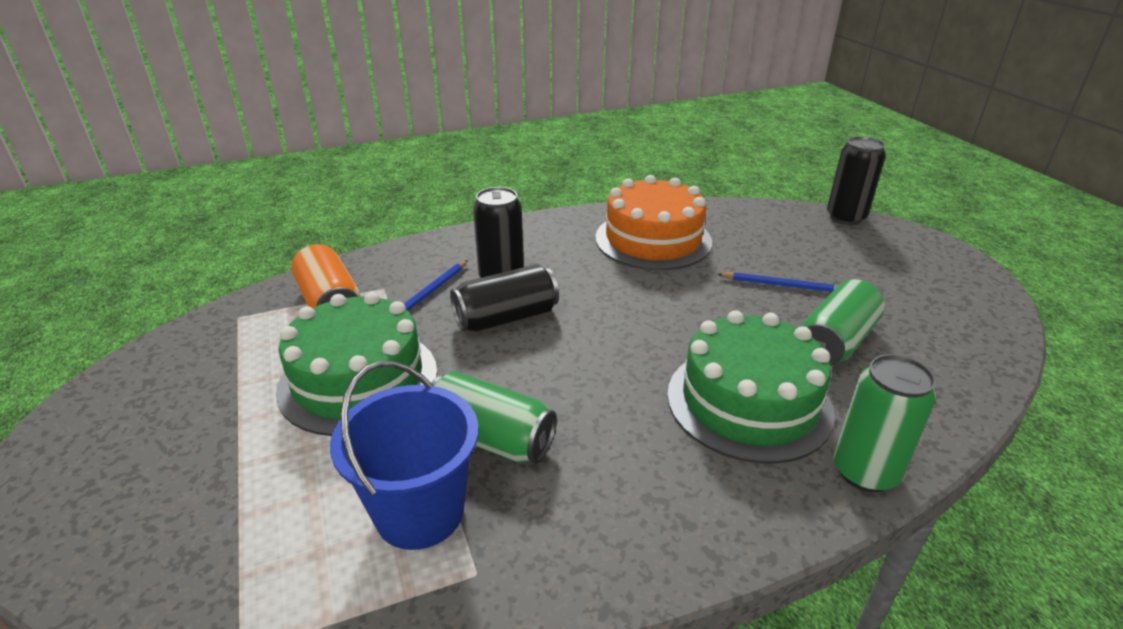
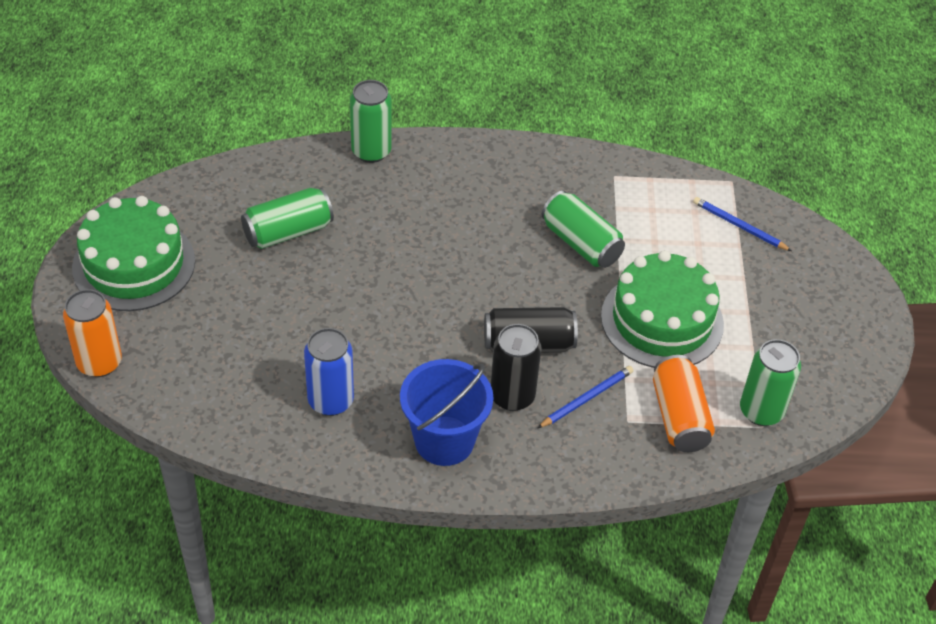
camera: 160 degrees left, 15 degrees up
(237, 328) = (761, 411): none -> green can
(420, 512) = (636, 214): blue bucket -> blue bucket (444, 441)
(653, 239) = (330, 401): orange cake -> blue can
(748, 402) = (397, 211): green cake -> green cake (134, 264)
(783, 285) = (267, 297): blue pencil -> blue pencil (739, 226)
(845, 217) = (99, 363): black can -> orange can

